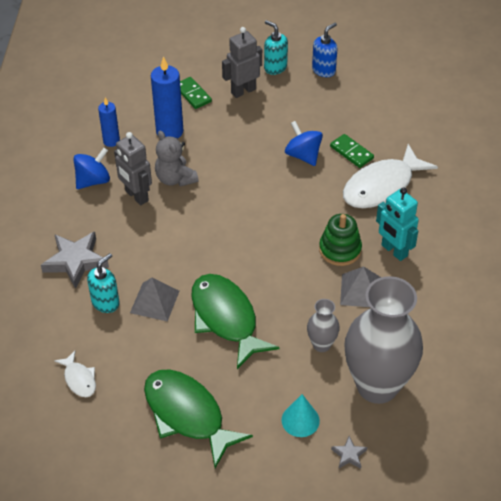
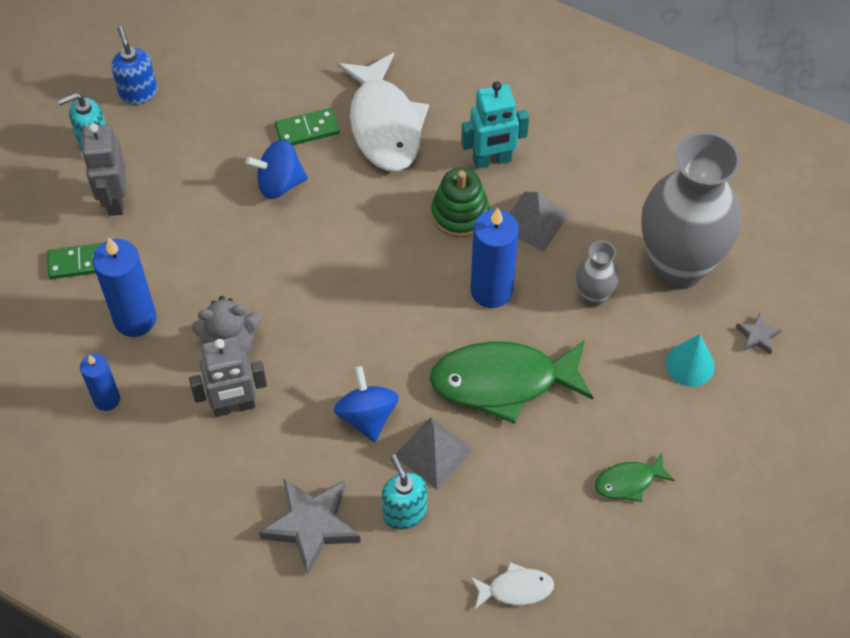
camera: 65 degrees left, 10 degrees up
(93, 180) = (171, 450): blue spinning top -> blue spinning top (367, 416)
(187, 415) = (628, 482): green fish -> green fish, size x0.48
(291, 287) = (491, 290): none -> blue candle

